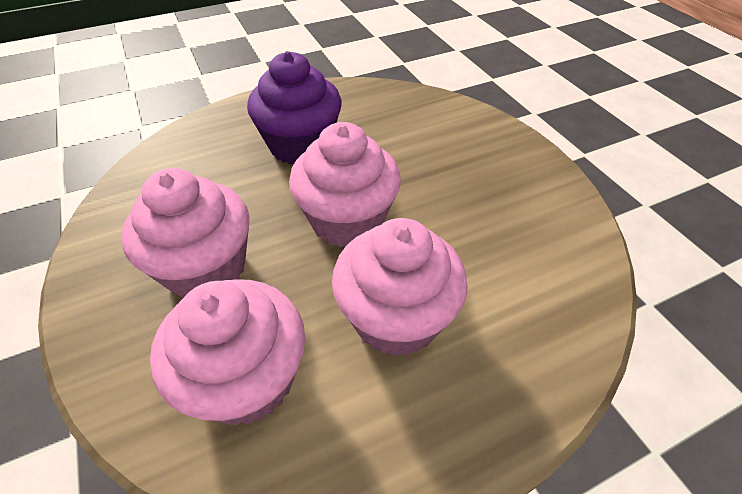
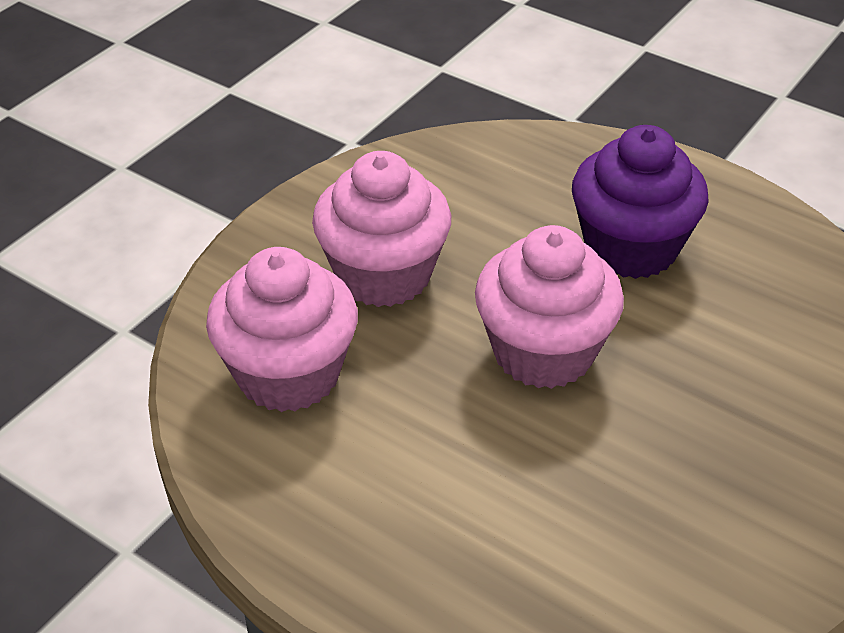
camera: 60 degrees right, 5 degrees down
(396, 318) = (439, 457): pink cupcake -> none

